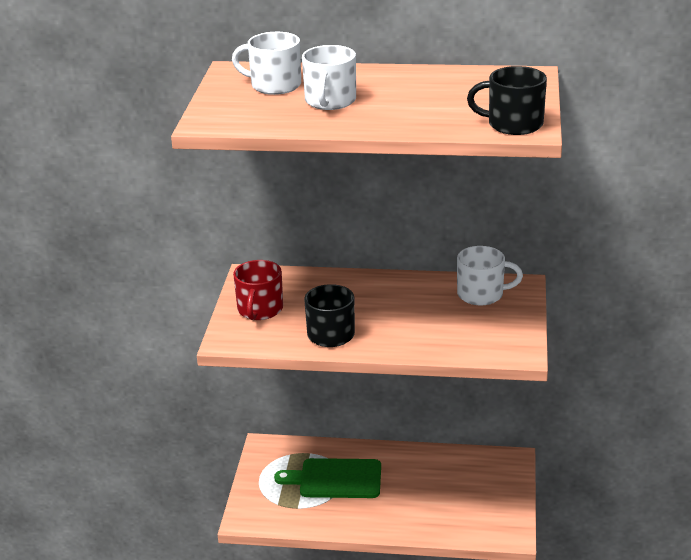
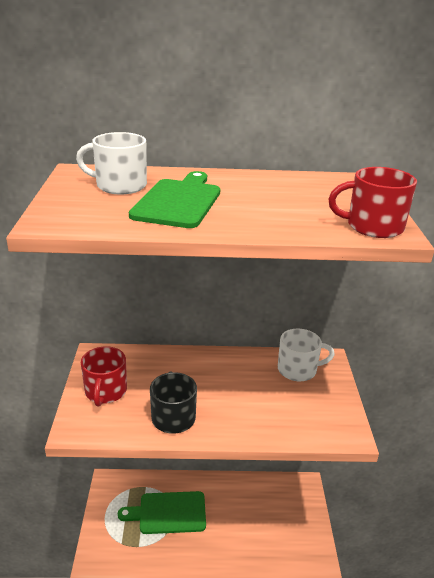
camera: 10 degrees left, 0 degrees up
(330, 101) = (178, 201): white mug -> green cutting board
(513, 124) = (373, 227): black mug -> red mug

